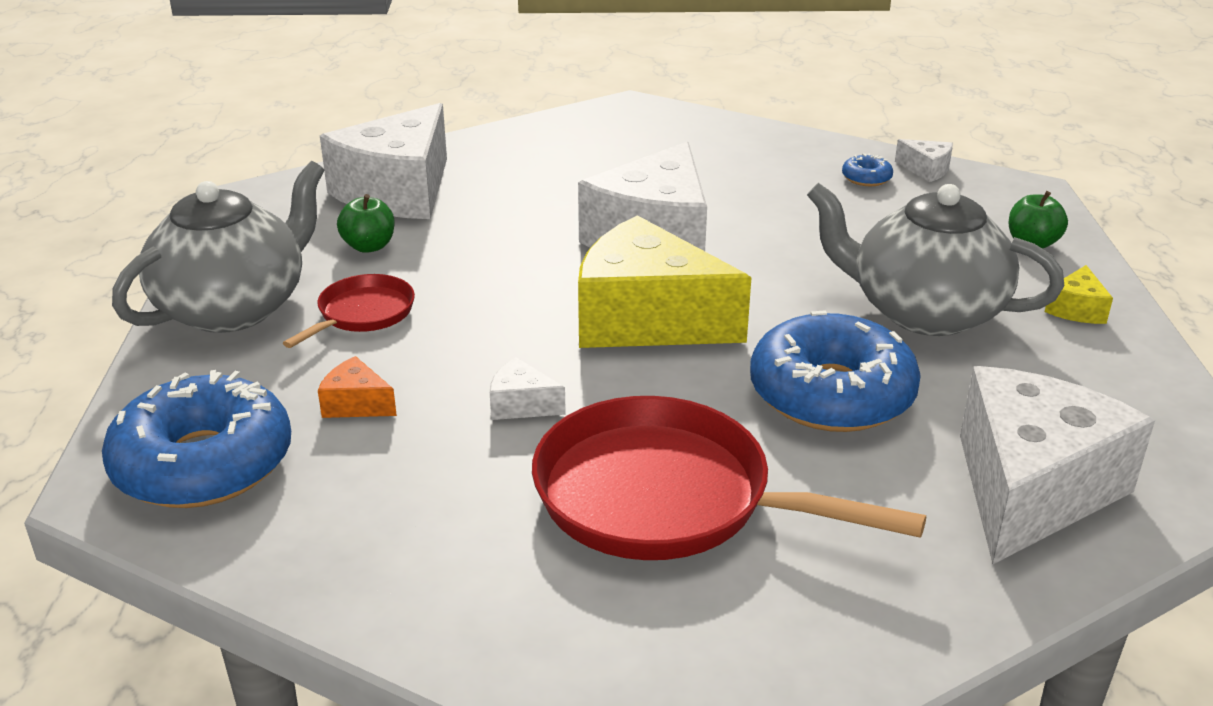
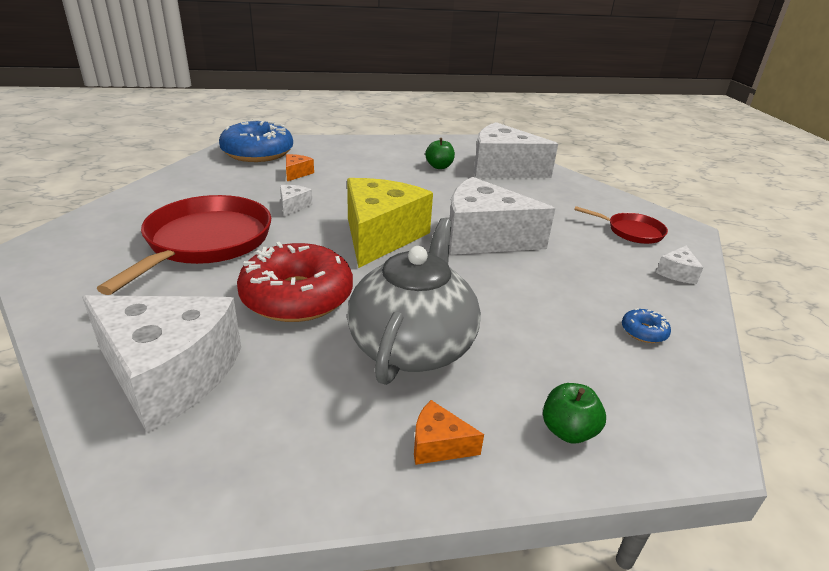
camera: 80 degrees right, 0 degrees up
(234, 308) = (374, 147): grey teapot -> none
(362, 314) = (373, 169): red pan -> red pan (631, 231)
(831, 394) = (297, 296): blue donut -> red donut
(926, 170) = (692, 371): white cheese -> white cheese (677, 273)
(1076, 309) = (438, 445): yellow cheese -> orange cheese

